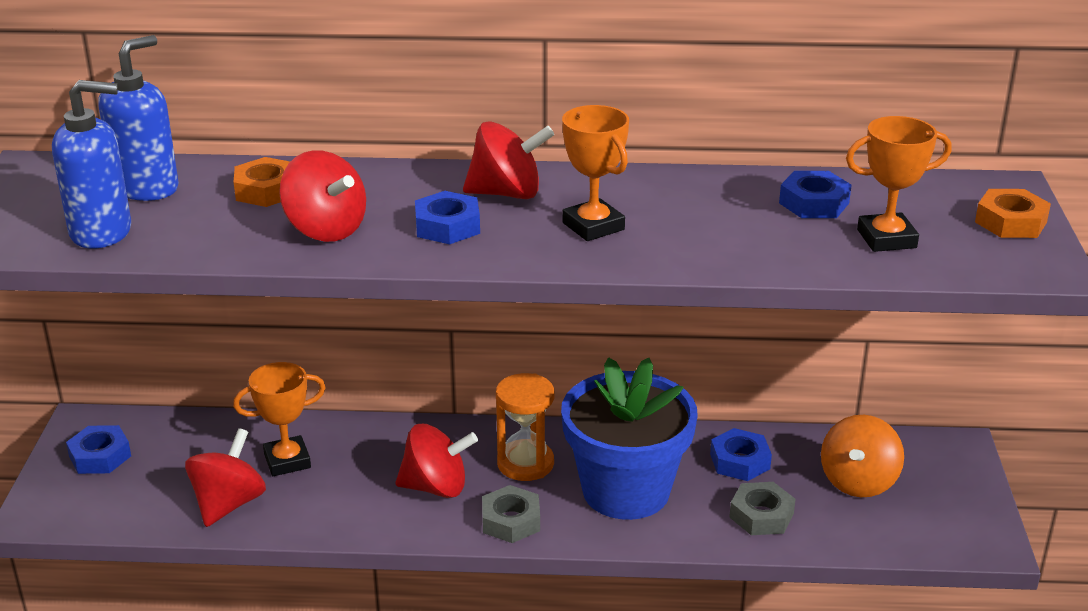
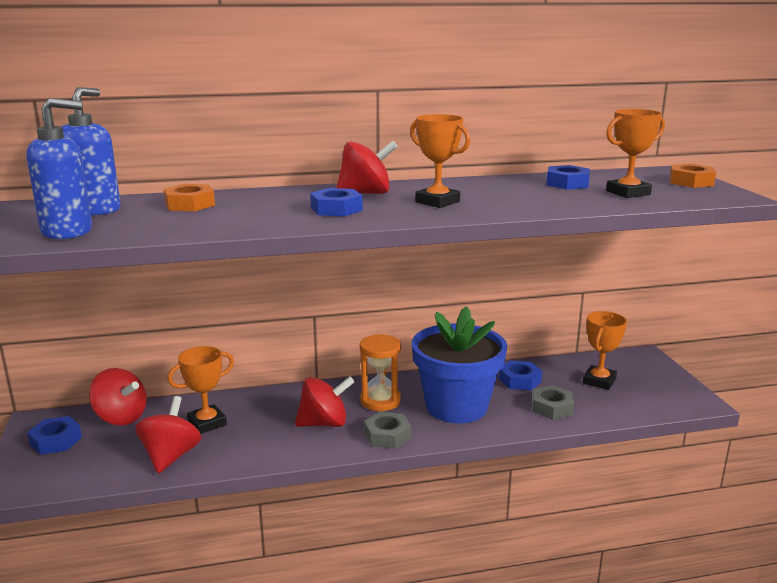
camera: 15 degrees left, 10 degrees down
(325, 230) = (247, 217): red spinning top -> red spinning top (121, 417)
(858, 482) = (599, 381): orange spinning top -> orange trophy

